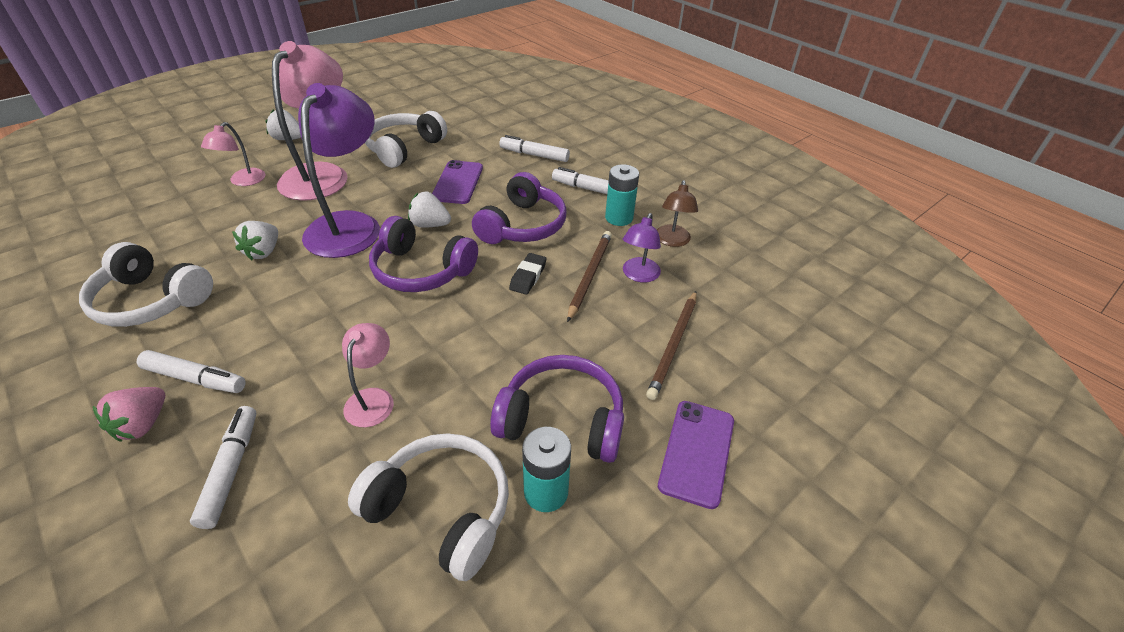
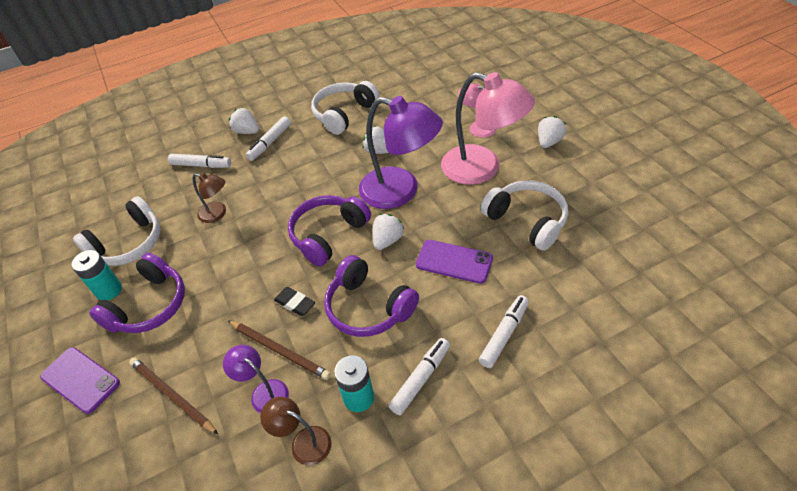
camera: 110 degrees right, 5 degrees up
(143, 424) = (247, 131): pink strawberry -> white strawberry
(373, 398) = (217, 214): pink lamp -> brown lamp

